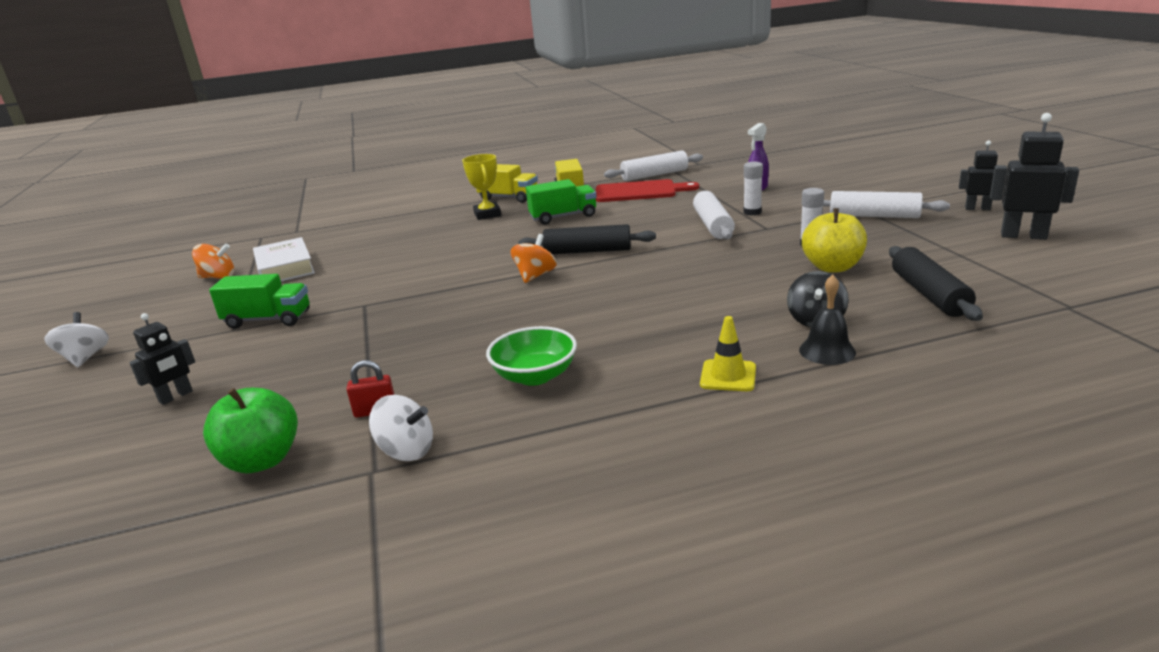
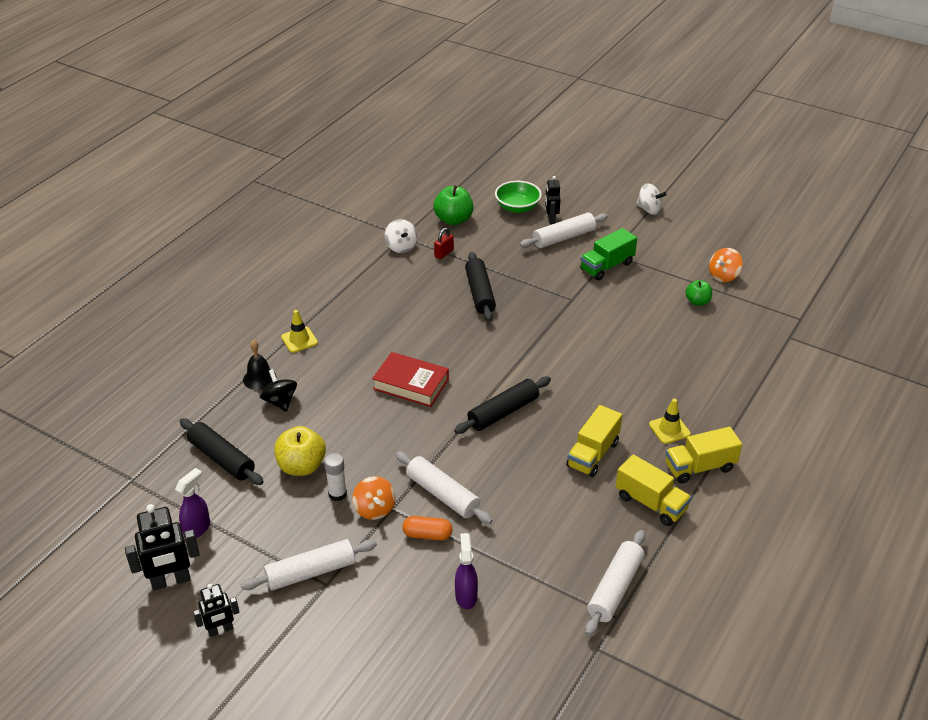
camera: 135 degrees right, 15 degrees up
(224, 366) = (563, 237): none -> white rolling pin
(285, 268) = (697, 302): white book -> green apple
(406, 451) = (401, 247): white spinning top -> white spinning top turned 90 degrees counterclockwise
(431, 344) = (480, 293): none -> black rolling pin
(487, 214) = (669, 429): yellow trophy -> yellow traffic cone
(535, 276) = (503, 369): orange spinning top -> orange spinning top (374, 509)
(535, 376) = (396, 300): green bowl -> green bowl (517, 207)
(563, 217) = (593, 454): green truck -> yellow truck
(639, 192) = (582, 536): red cutting board -> none
(642, 291) = (411, 384): none -> red book
(752, 212) = (427, 535): white glue stick -> orange capsule
(982, 256) = (197, 529): none -> purple spray bottle

